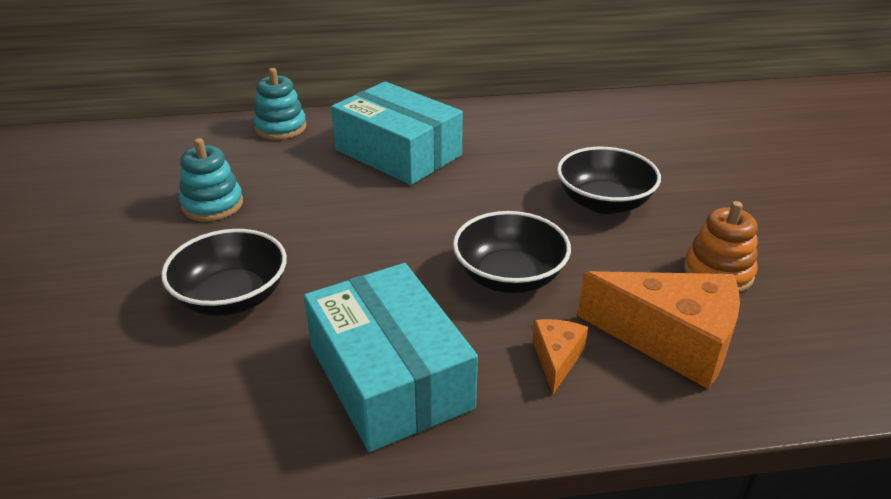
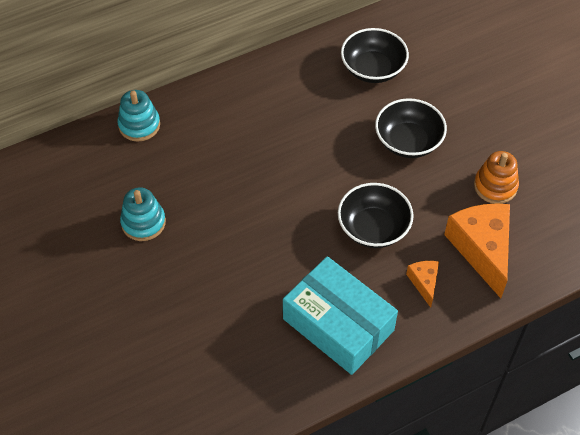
camera: 20 degrees left, 20 degrees up
(232, 297) = (211, 298): black bowl -> black bowl (373, 69)
(398, 152) = (245, 129): turquoise box -> none
(671, 340) = (482, 249): orange cheese -> orange cheese turned 105 degrees counterclockwise

